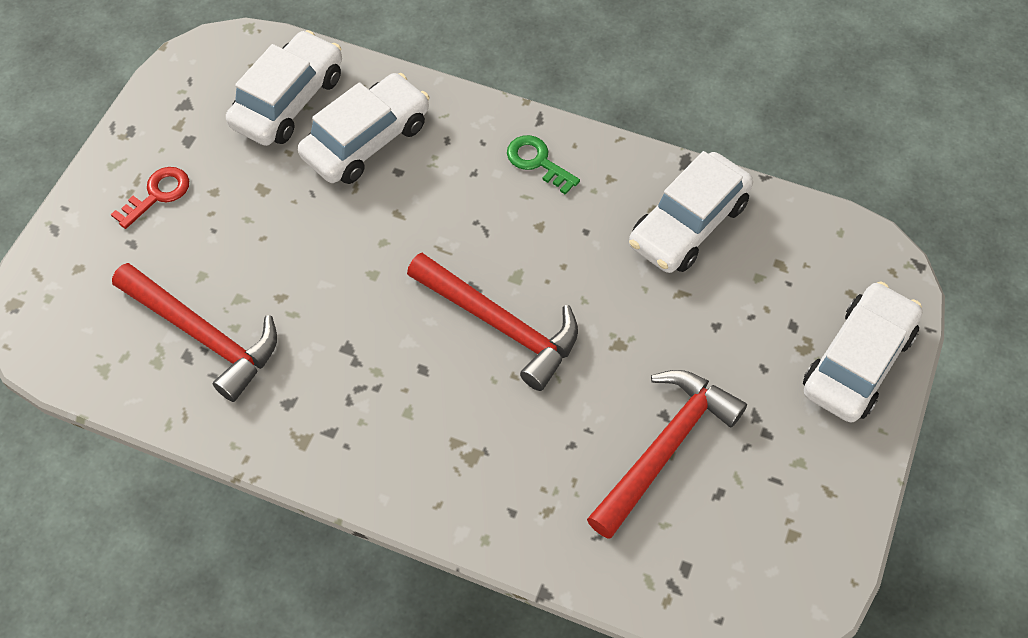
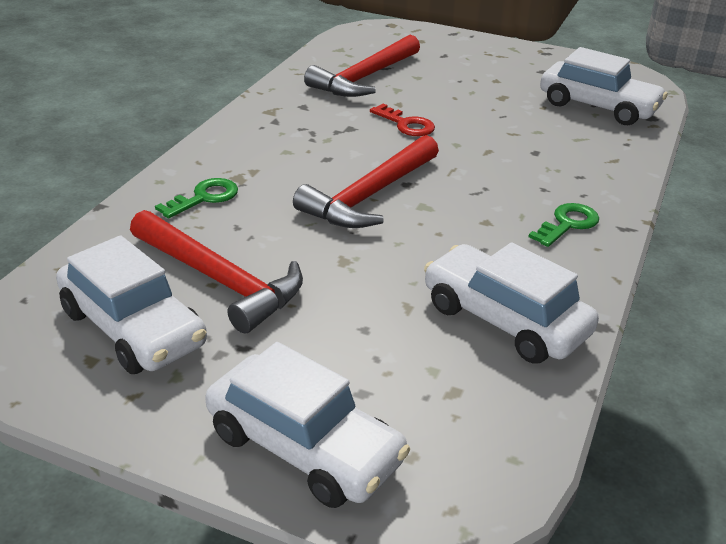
camera: 90 degrees right, 25 degrees down
(157, 194) = (489, 62): red key -> red key (406, 124)
(366, 140) = (566, 138): white car -> white car (133, 328)
(518, 485) = (204, 198): none -> green key

